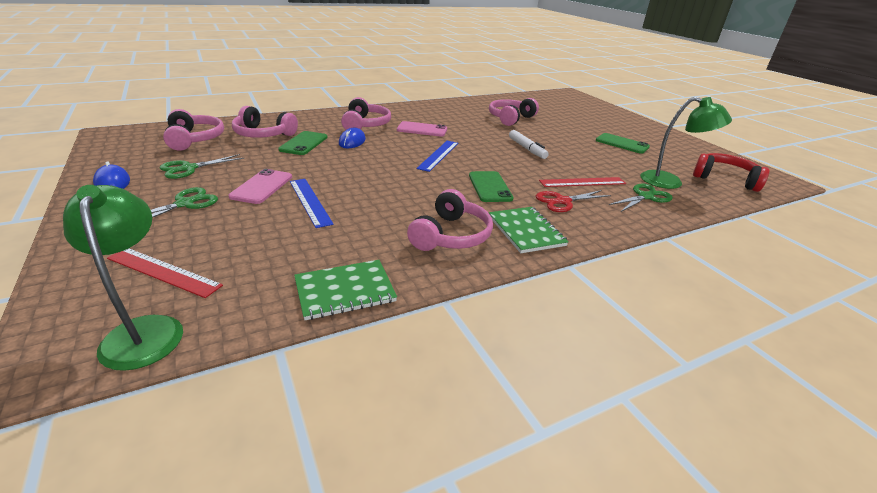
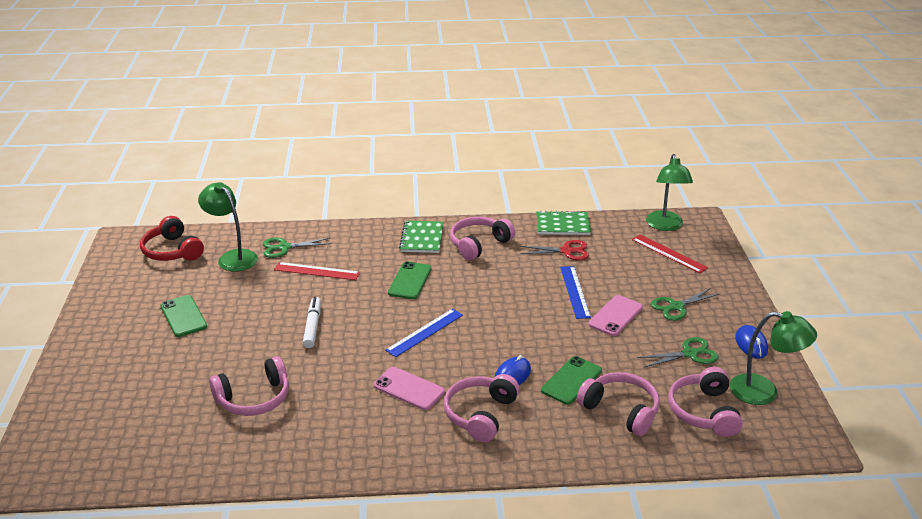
camera: 155 degrees left, 0 degrees up
(129, 153) = (764, 392): none -> green lamp
(563, 201) = (362, 256): red scissors -> red scissors (566, 251)

